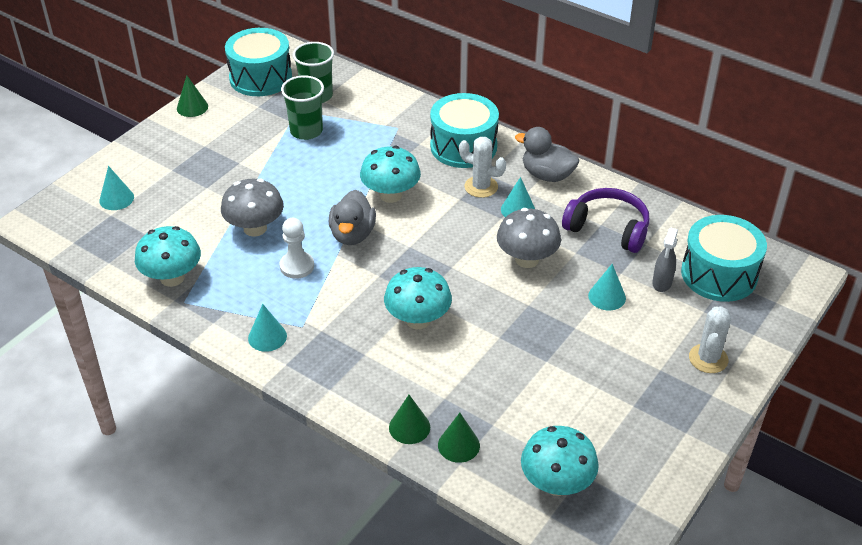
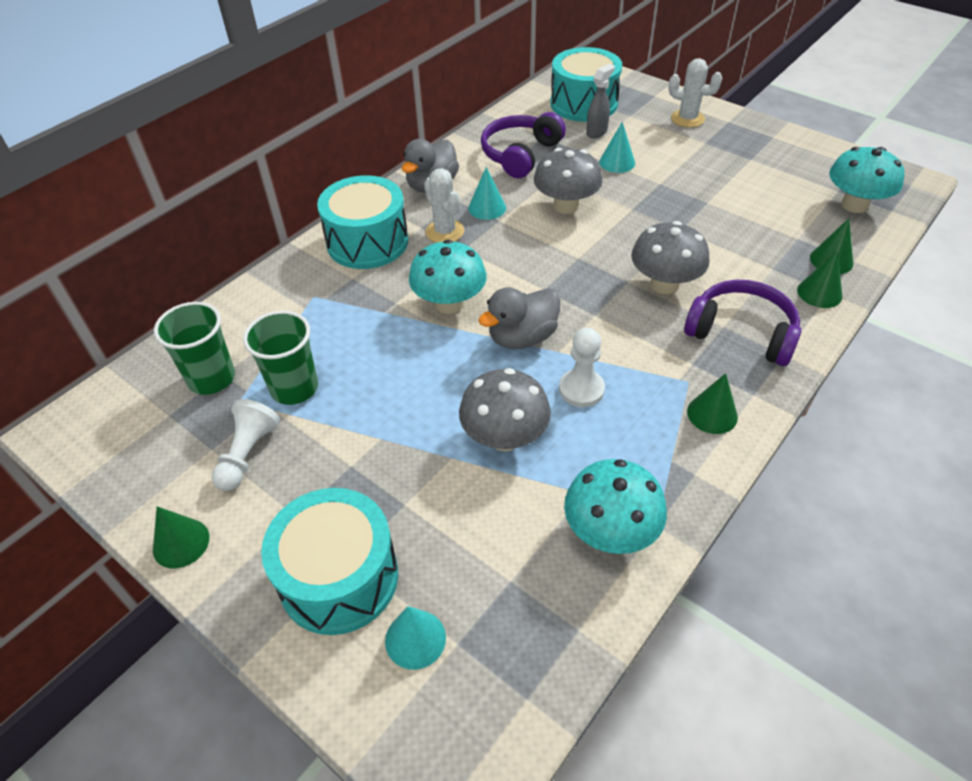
camera: 85 degrees left, 5 degrees up
(252, 120) = (248, 454): none -> white pawn
(260, 77) = (133, 449): turquoise drum -> turquoise drum (339, 577)
(267, 337) = (712, 414): turquoise cone -> green cone
(352, 234) = (522, 337): grey duck -> grey duck turned 135 degrees clockwise
(356, 365) = (741, 332): none -> purple headphones
(418, 320) = (664, 284): turquoise mushroom -> grey mushroom
(481, 187) = (445, 231): white cactus -> white cactus turned 60 degrees counterclockwise
(662, 283) = (597, 132): grey spray bottle -> grey spray bottle turned 75 degrees counterclockwise

